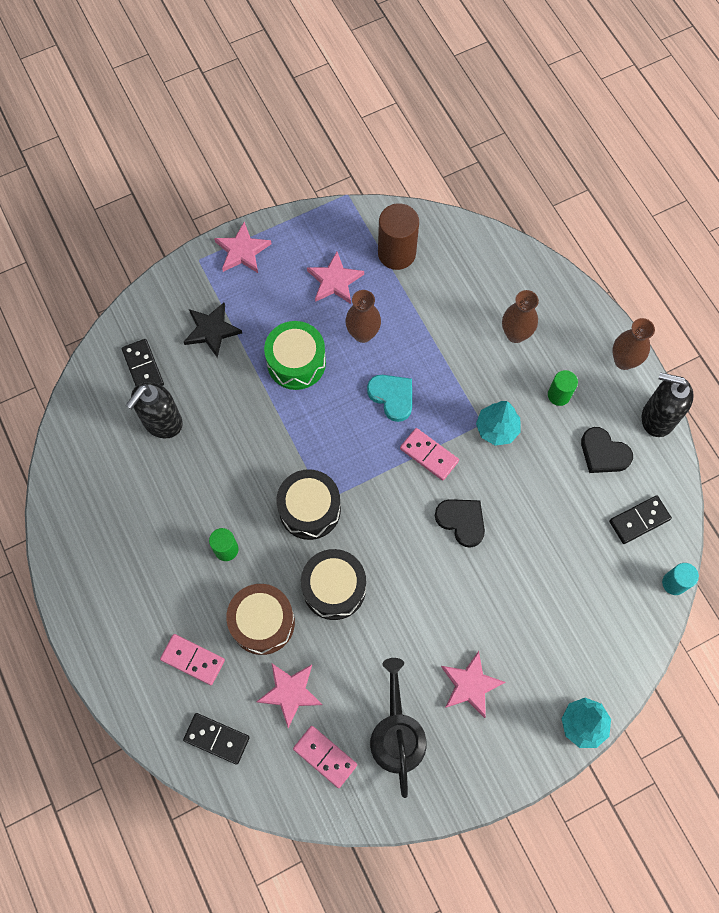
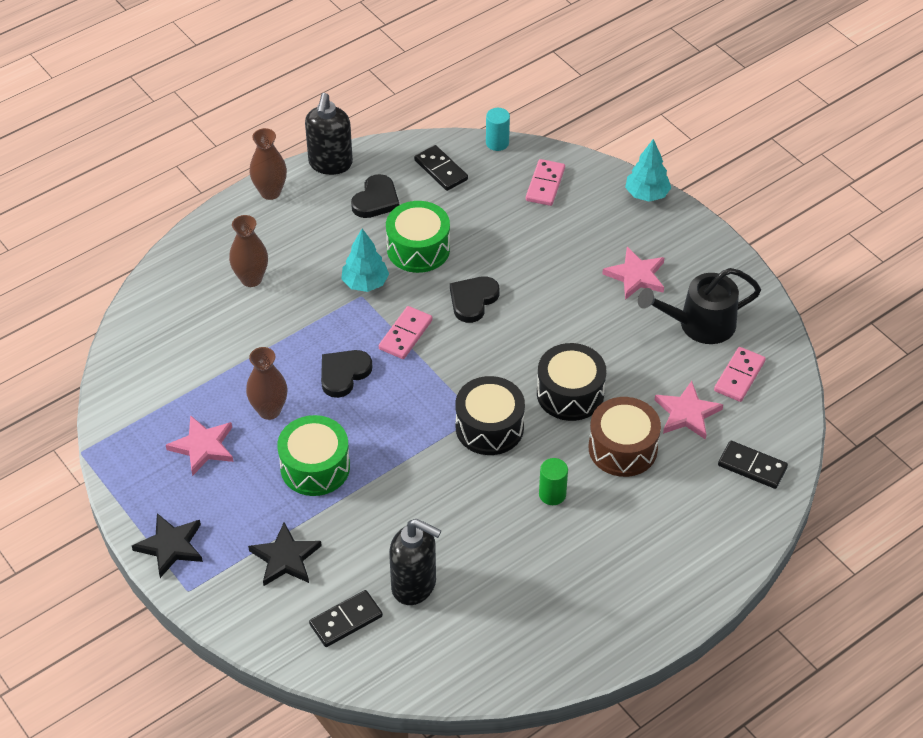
camera: 100 degrees left, 20 degrees down
(193, 659) = (679, 502): pink domino -> pink domino (545, 184)
(216, 739) = (752, 466): black domino -> black domino turned 75 degrees counterclockwise
(242, 251) = (171, 546): pink star -> black star
(392, 397) = (343, 374): turquoise heart -> black heart
(396, 253) = (160, 393): brown cylinder -> none
(534, 482) = (418, 249): none -> green drum
(559, 395) = (318, 238): green cylinder -> none

